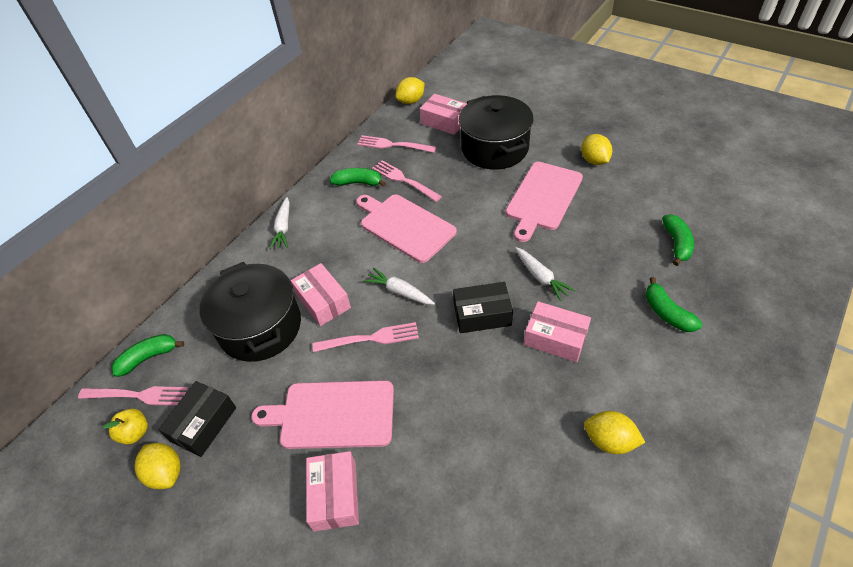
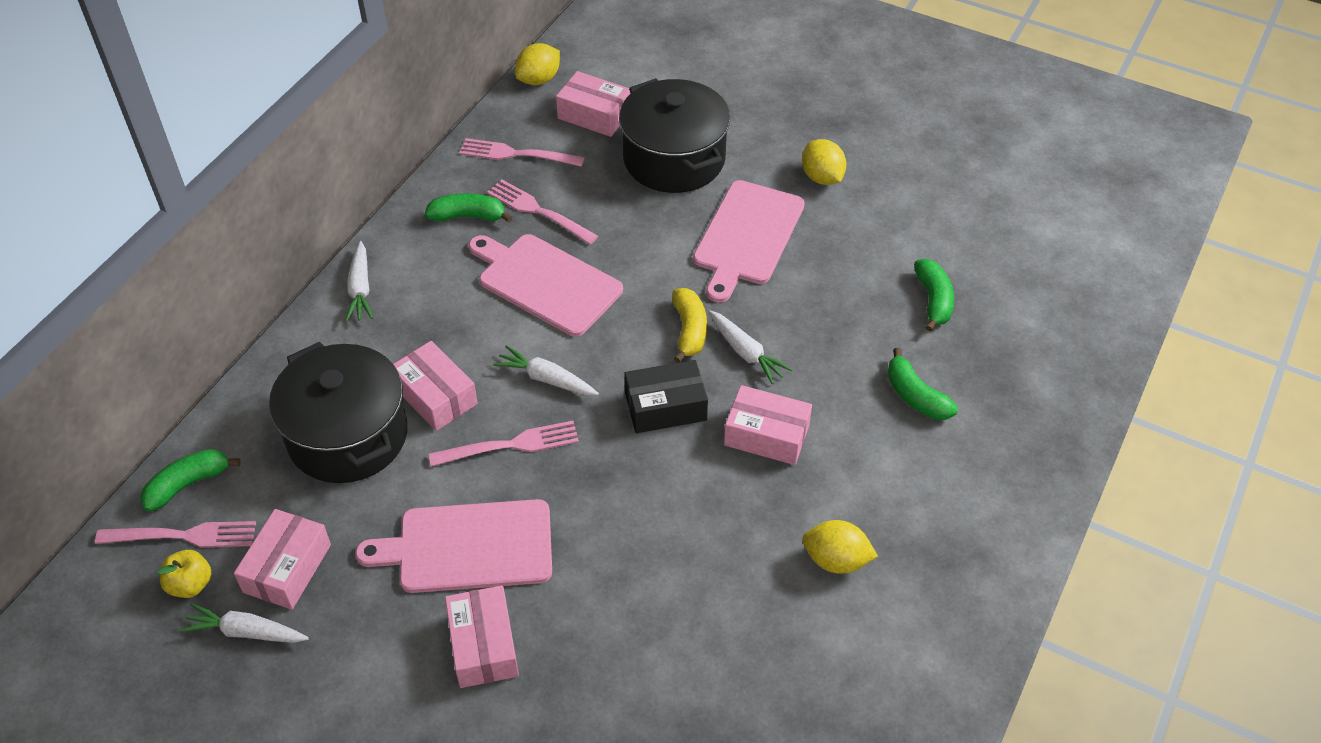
camera: 10 degrees left, 0 degrees up
(166, 473) = (246, 632): yellow lemon -> white carrot
(203, 424) = (287, 568): black box -> pink box
(501, 260) = (689, 330): none -> yellow banana

